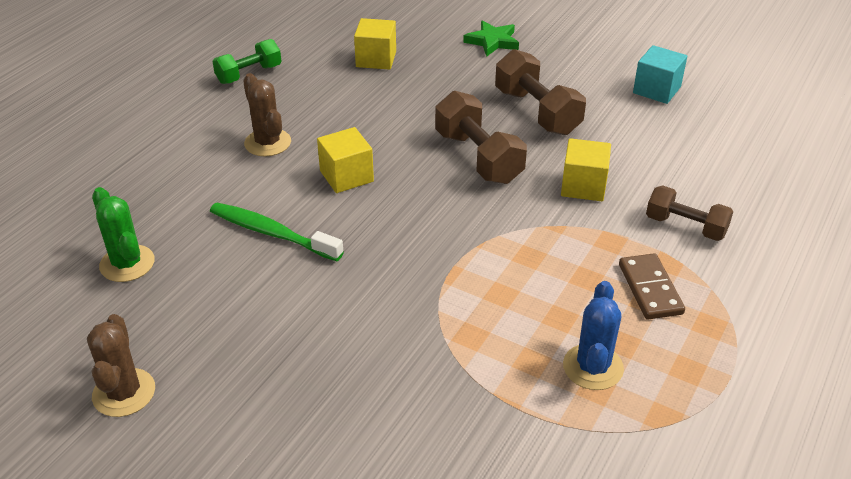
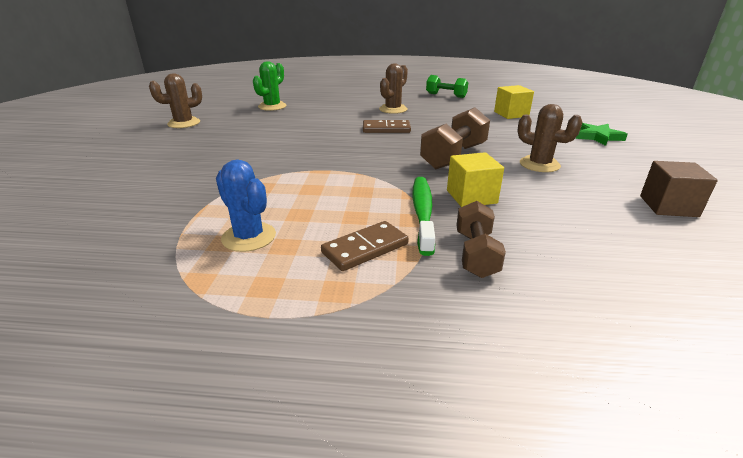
camera: 65 degrees right, 10 degrees down
(272, 233) = (318, 124): green toothbrush -> green toothbrush (422, 212)
(346, 176) = (386, 129): yellow cube -> brown domino
(537, 112) = (539, 164): brown dumbbell -> brown cactus
(593, 367) = (249, 237): blue cactus -> blue cactus turned 60 degrees clockwise
(656, 90) = (668, 206): turquoise cube -> brown cube

